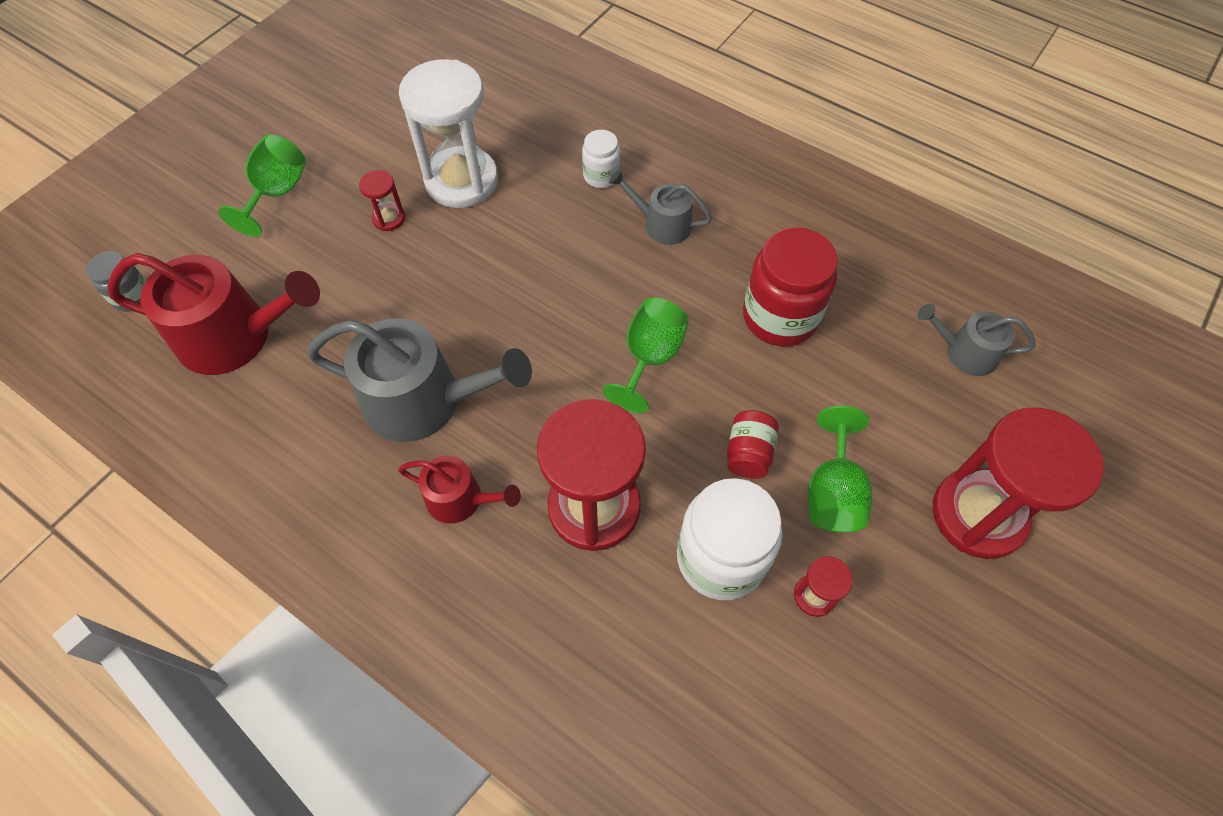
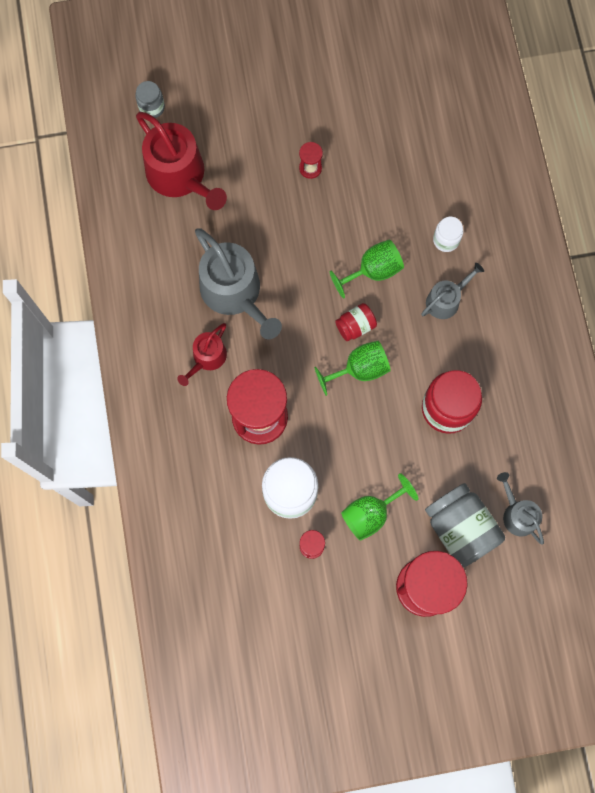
camera: 45 degrees right, 15 degrees up
(277, 193) = (268, 100): green goblet -> green goblet (373, 271)
(460, 499) = (207, 358): red watering can -> red watering can turned 60 degrees clockwise
(461, 181) = (369, 176): white hourglass -> none
(662, 224) = (446, 300): grey watering can -> grey watering can turned 75 degrees clockwise
(748, 453) = (353, 459): red jar -> red jar (355, 326)
(934, 418) = (460, 528): none -> grey jar

